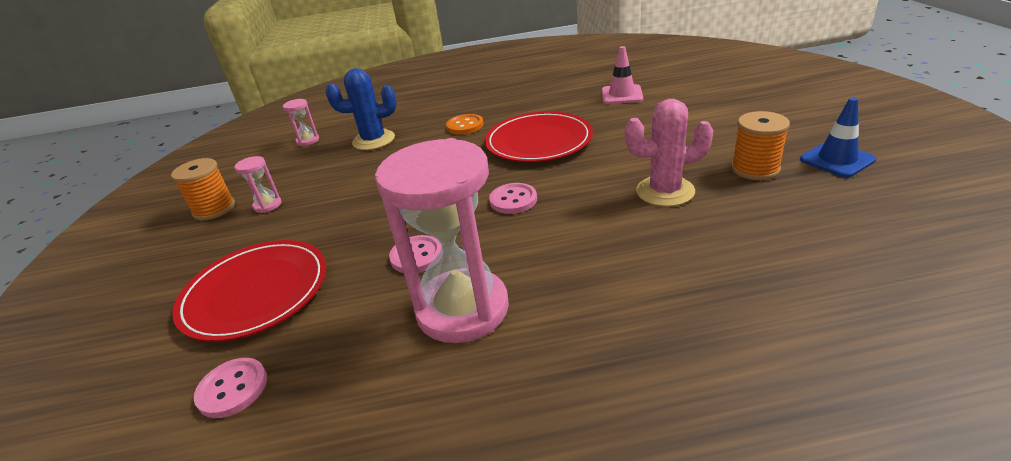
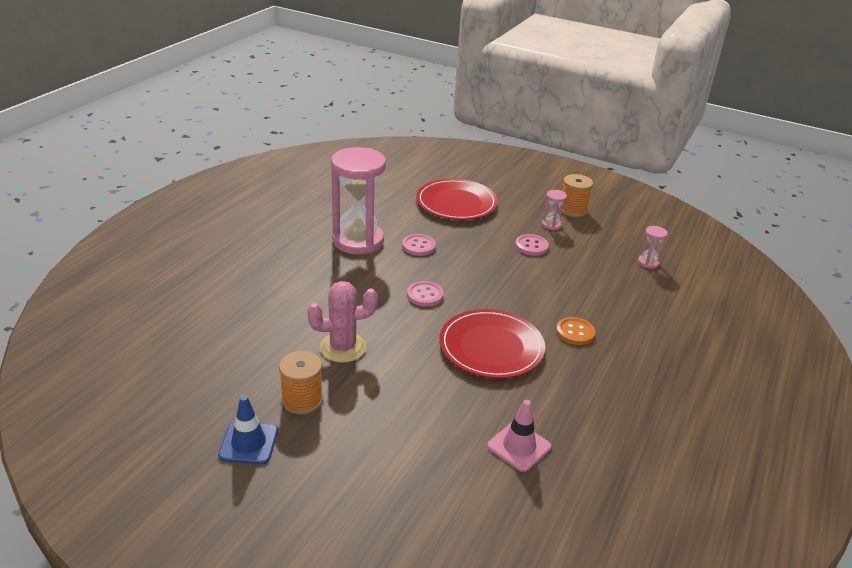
camera: 120 degrees right, 0 degrees up
(232, 389) = (395, 186): pink button -> pink button (531, 246)
(374, 140) = (606, 286): blue cactus -> none
(665, 191) = (343, 348): pink cactus -> pink cactus turned 45 degrees clockwise

